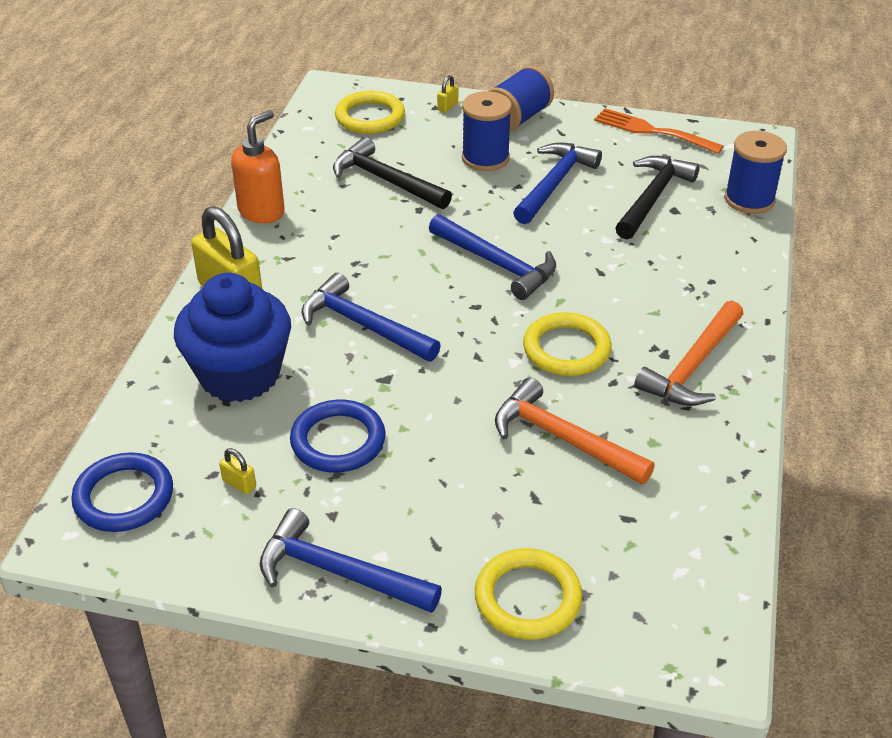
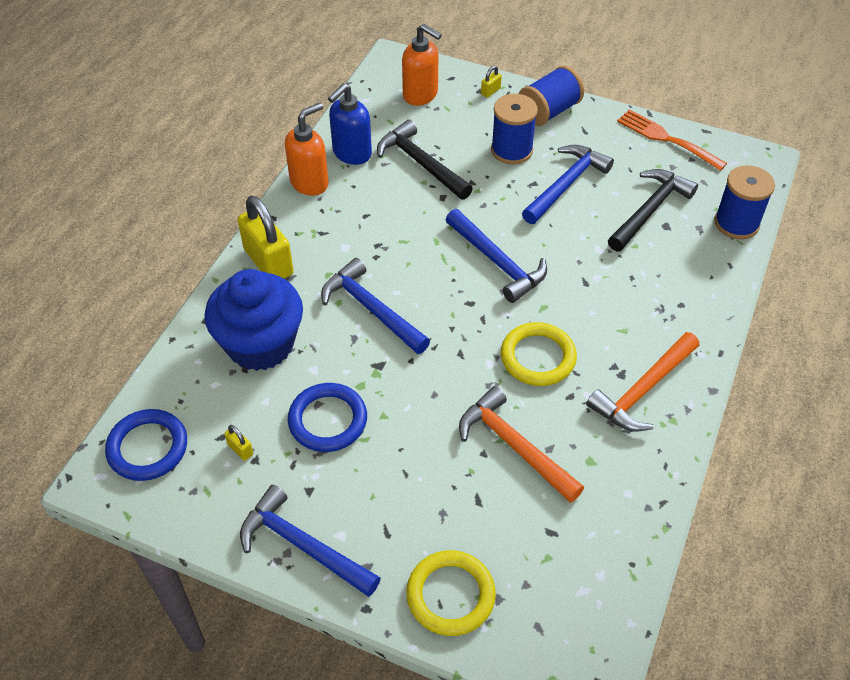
camera: 10 degrees right, 10 degrees up
(304, 179) = (351, 153): none -> blue soap dispenser
(370, 117) = (421, 95): yellow ring -> orange soap dispenser

